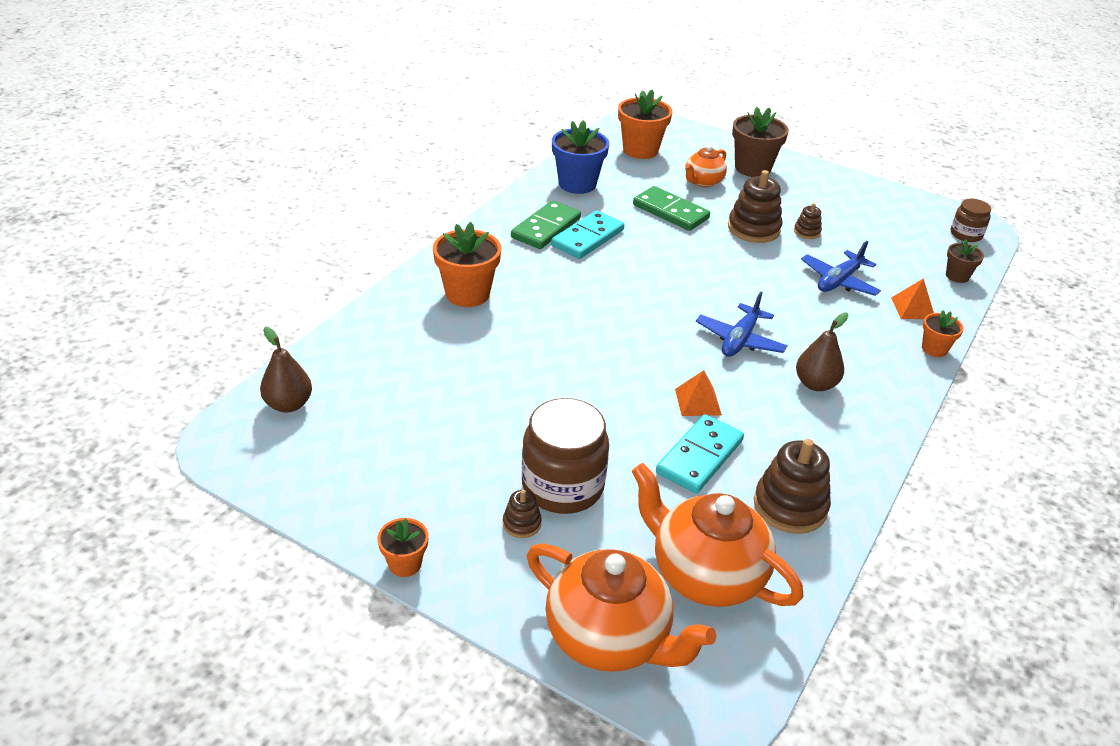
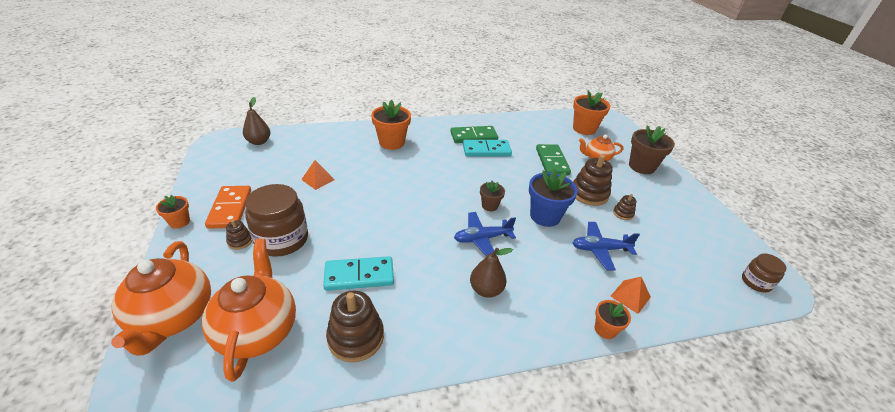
camera: 45 degrees right, 0 degrees up
(434, 503) = (230, 209): none -> orange domino
(577, 184) = (522, 127): blue flower pot -> blue flower pot (545, 216)
(698, 402) = (406, 251): orange pyramid -> orange pyramid (318, 179)
(957, 276) = (703, 301): brown flower pot -> brown flower pot (489, 206)

